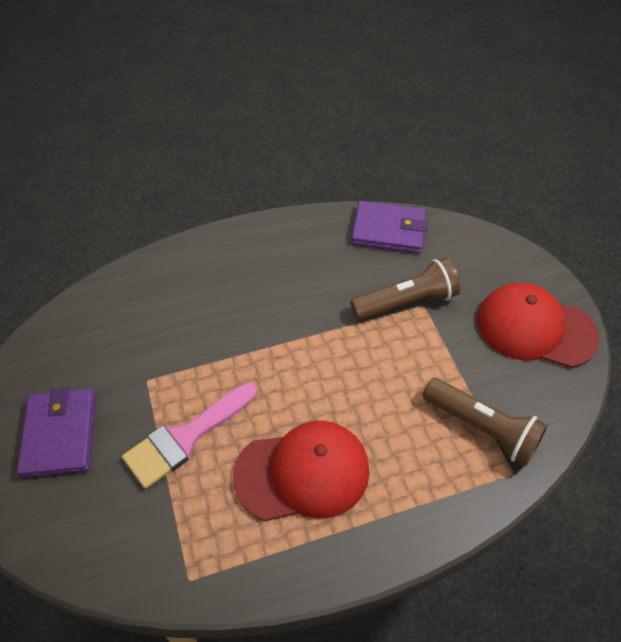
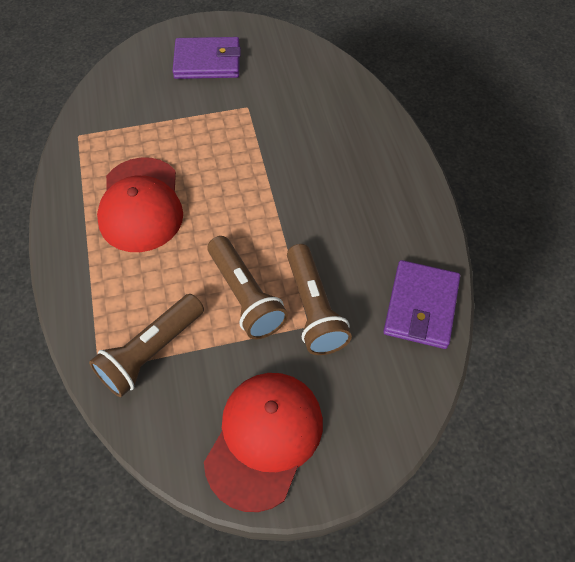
camera: 95 degrees right, 5 degrees up
(185, 437) = (189, 131): pink brush -> none
(403, 355) = (245, 296): none -> brown flashlight

